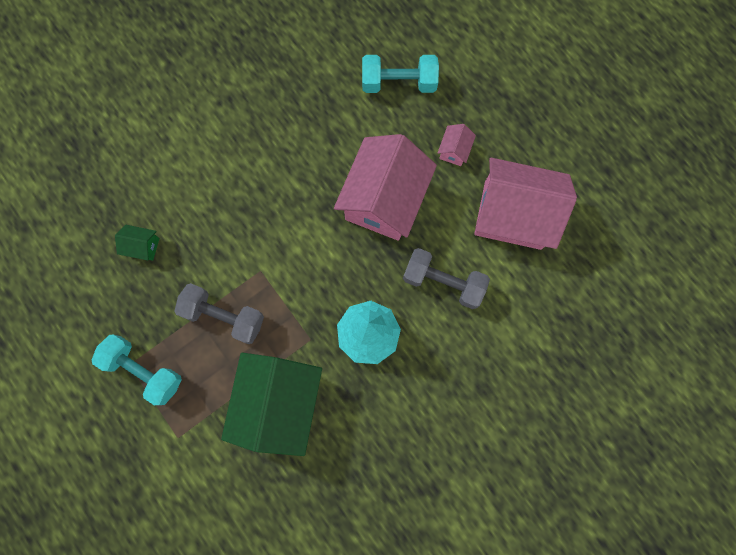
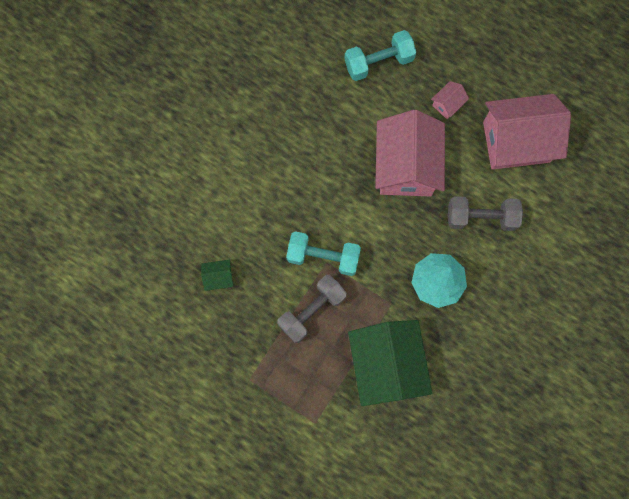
camera: 20 degrees left, 0 degrees up
(144, 370) = (264, 379): turquoise dumbbell -> turquoise dumbbell (323, 256)
(224, 316) = (312, 310): grey dumbbell -> grey dumbbell turned 45 degrees counterclockwise
(454, 150) = (447, 104): pink house -> pink house turned 45 degrees clockwise

